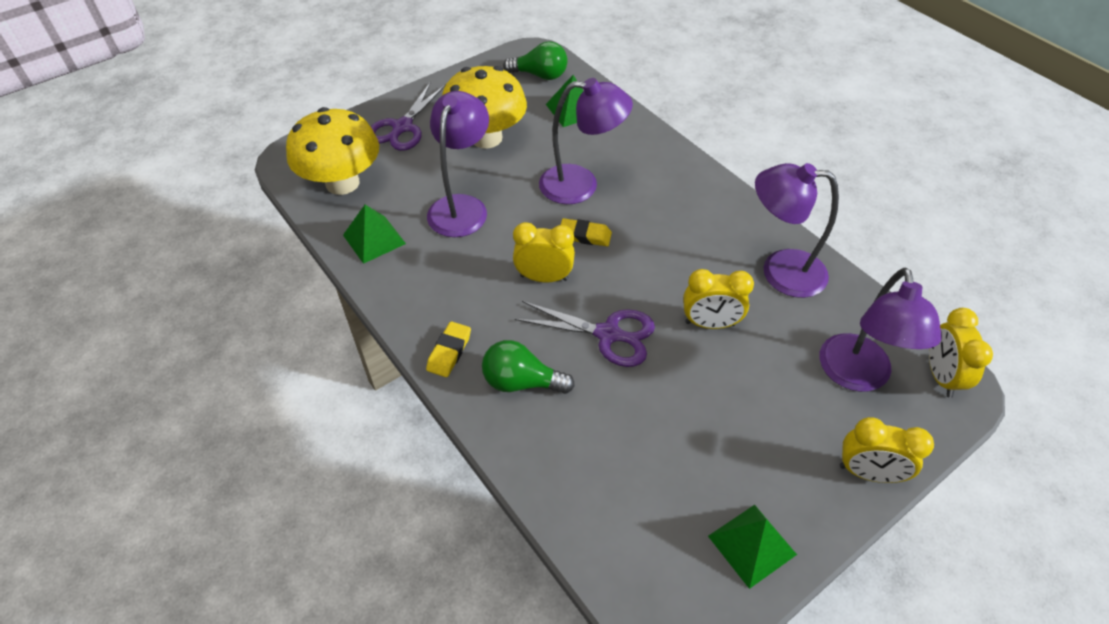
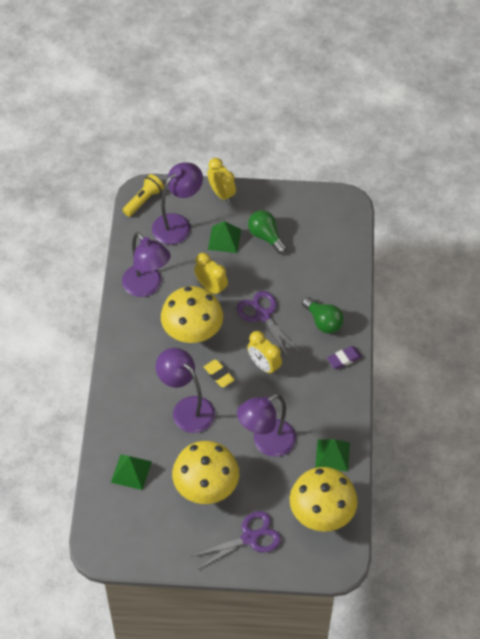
camera: 140 degrees left, 5 degrees up
(449, 352) = (344, 359): yellow eraser -> purple eraser
(540, 75) = (118, 520): green light bulb -> green light bulb (266, 236)
(667, 258) = (192, 332): none -> yellow mushroom
(752, 545) = (293, 204): green pyramid -> green pyramid (224, 239)
(940, 376) = (144, 200): yellow clock -> yellow flashlight

